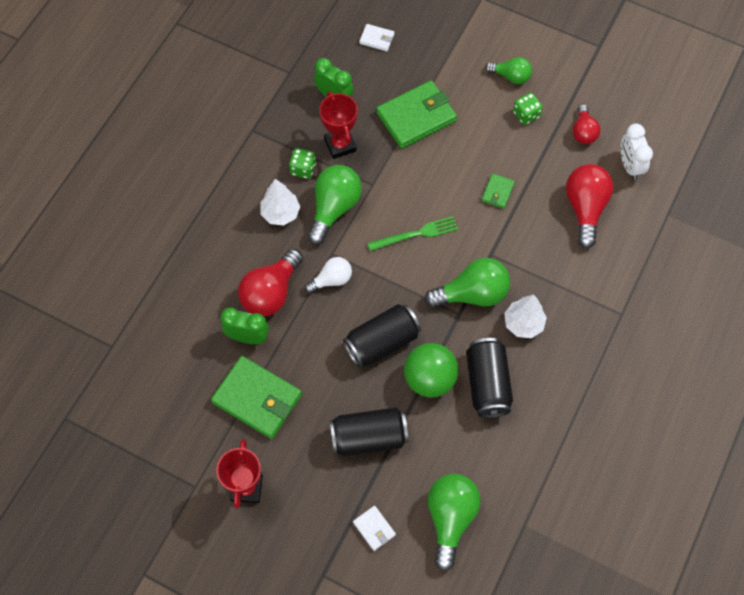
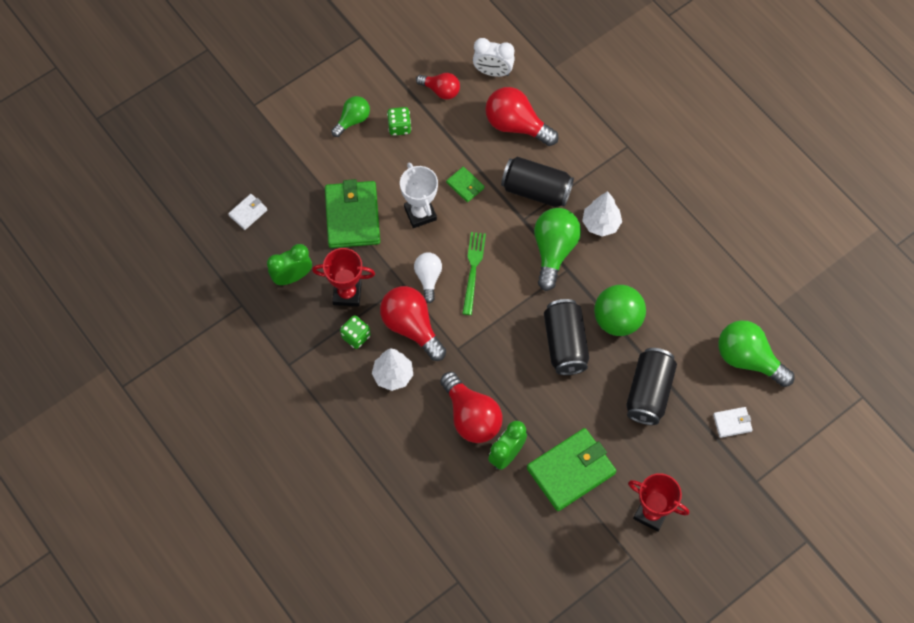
camera: 65 degrees left, 0 degrees up
(331, 280) = (484, 360): white light bulb -> white light bulb (428, 278)
(334, 208) = (411, 327): green light bulb -> red light bulb
(449, 168) = (420, 213): none -> white trophy
(487, 384) = (642, 277): black can -> black can (536, 190)

